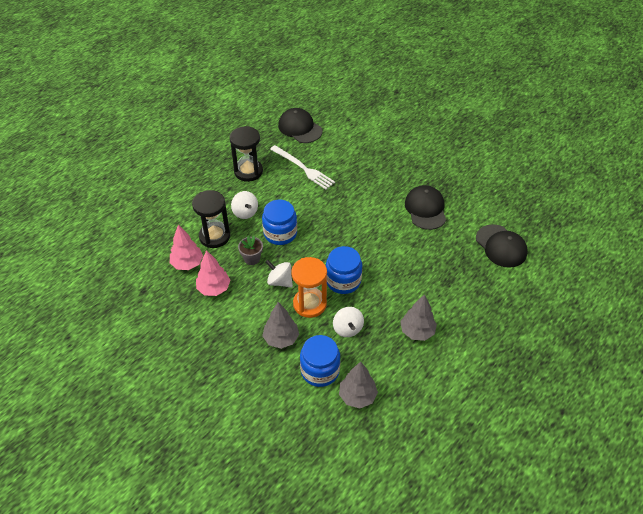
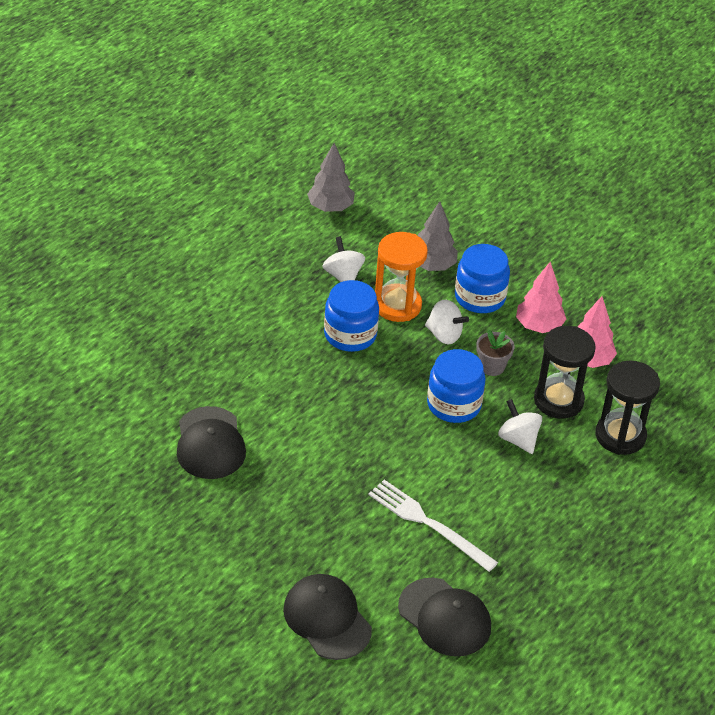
camera: 175 degrees right, 5 degrees down
(248, 171) = (529, 517): black hourglass -> black hourglass (620, 436)
(320, 370) = (378, 232): blue jar -> blue jar (480, 297)
(417, 331) = (248, 271): grey tree -> none
(501, 246) = (97, 381): black cap -> black cap (327, 619)

